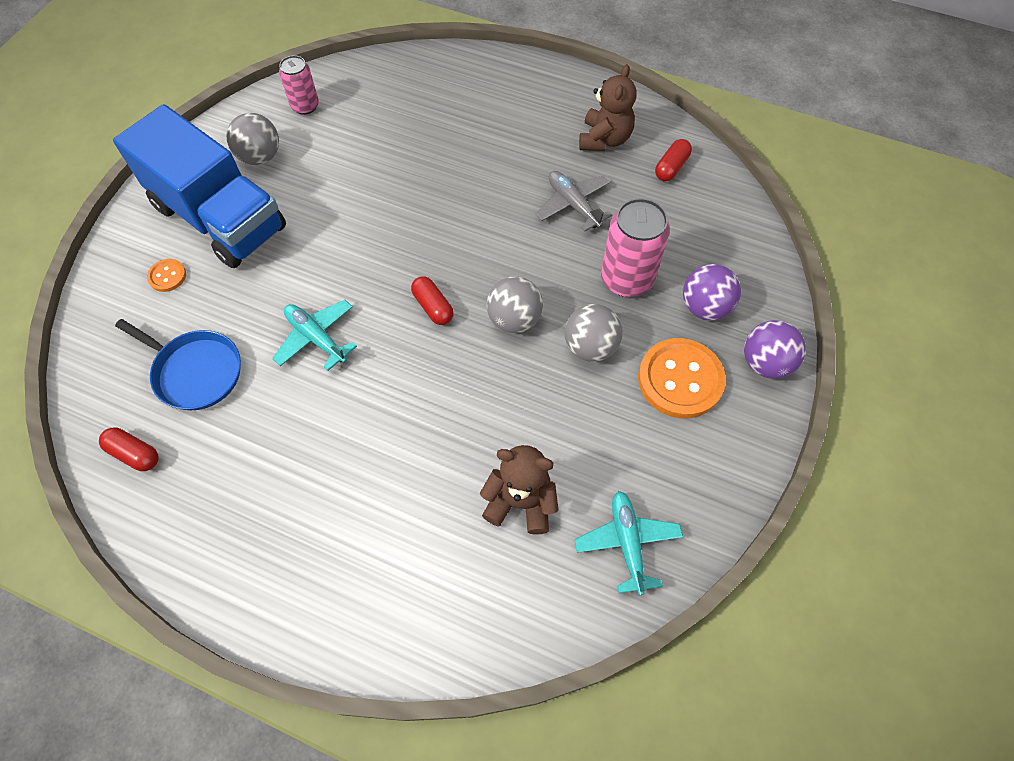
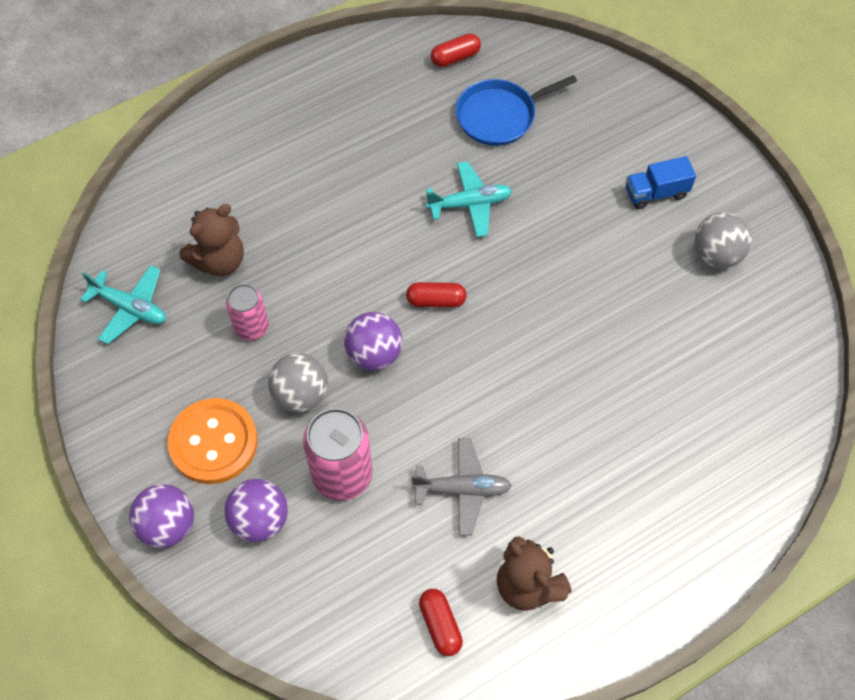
camera: 125 degrees right, 0 degrees up
(167, 276) = (612, 133): orange button -> none
(220, 218) = (656, 193): blue truck -> blue truck, size x0.40
(305, 106) = (768, 324): pink can -> pink can (251, 327)
(514, 319) = (374, 354): grey ball -> purple ball

